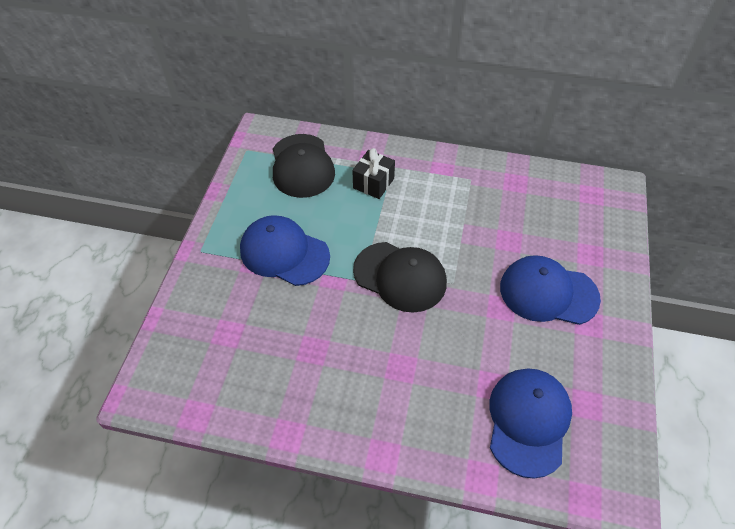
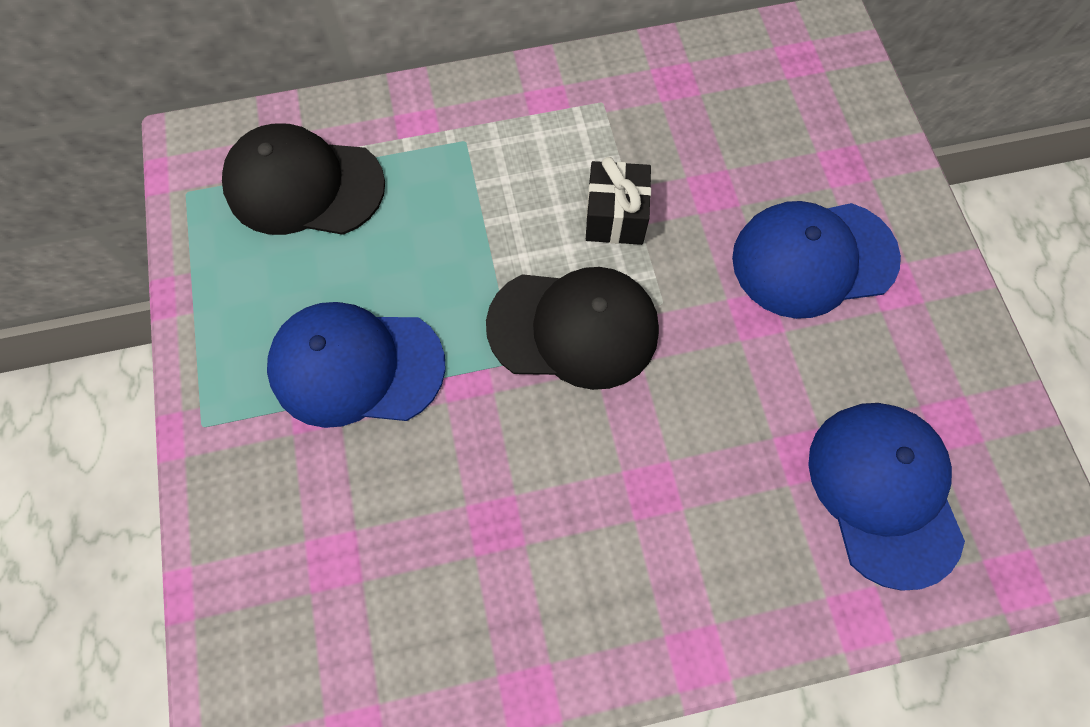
camera: 25 degrees left, 15 degrees up
(302, 166) = (304, 185): black cap -> black cap turned 135 degrees clockwise
(373, 183) = (446, 171): black gift -> black gift (615, 217)

